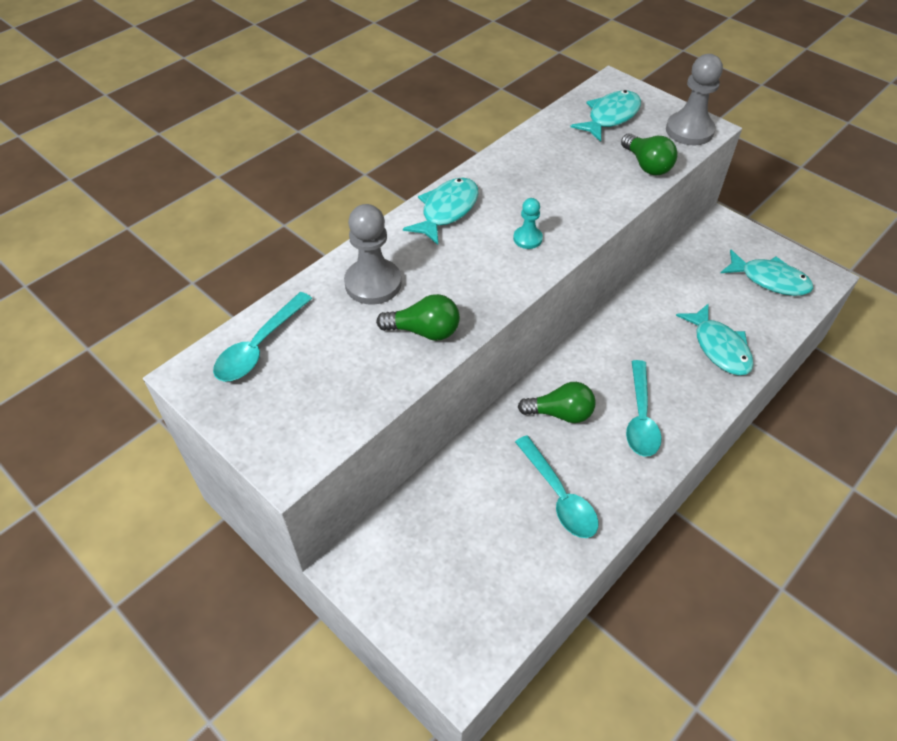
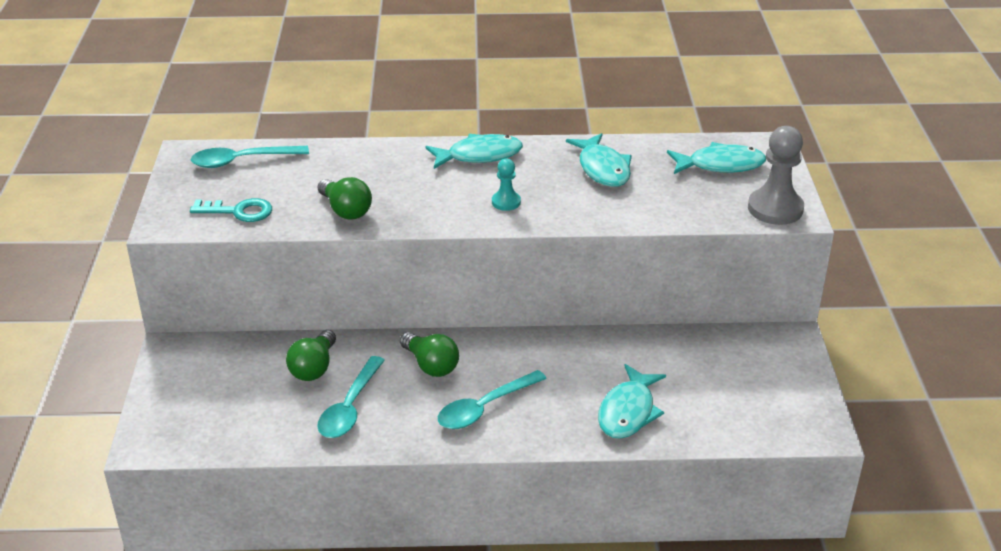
camera: 45 degrees right, 15 degrees down
(337, 399) = (239, 211): none -> turquoise key
(373, 283) = (359, 168): grey pawn -> none
(647, 165) = (689, 210): green light bulb -> green light bulb (314, 368)
(769, 280) = (763, 400): turquoise fish -> turquoise fish (603, 169)

